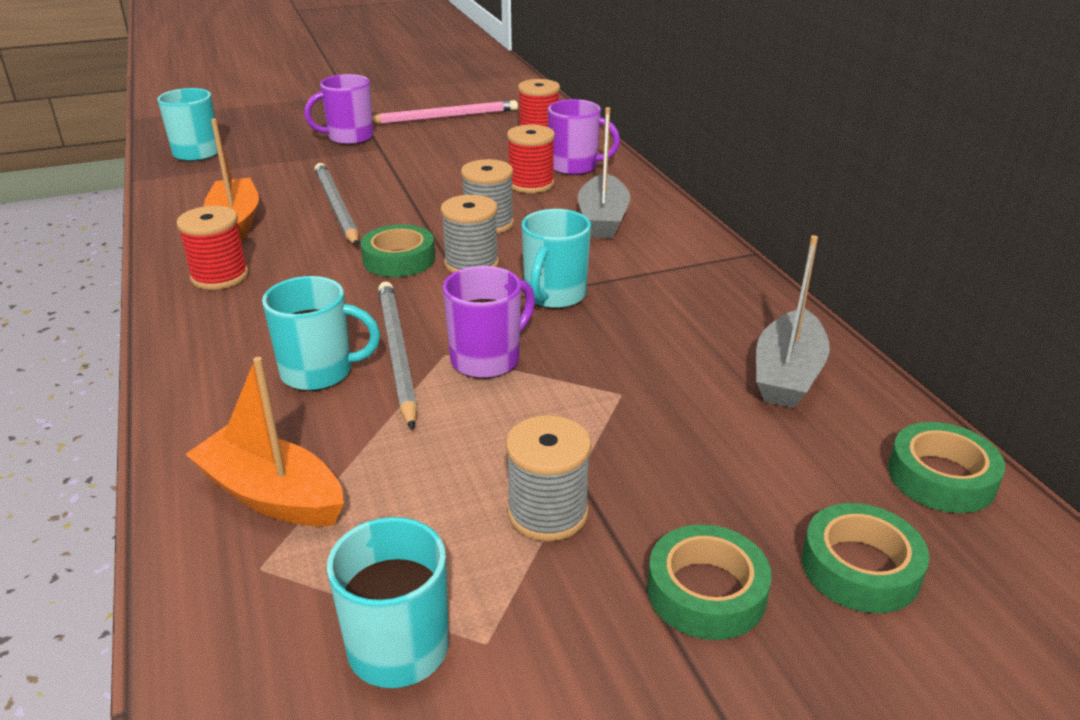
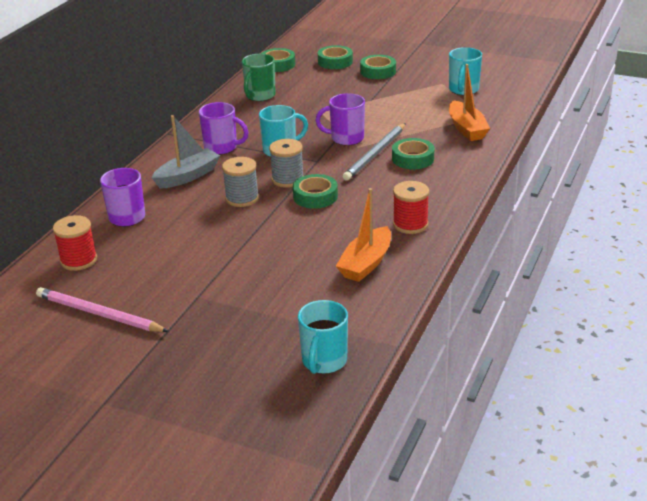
camera: 135 degrees left, 0 degrees up
(319, 372) = (413, 159): turquoise mug -> green tape
(336, 207) = (298, 248): grey pencil -> none
(349, 138) = (198, 322): purple mug -> purple mug (222, 148)
(531, 184) = (173, 215): red spool -> none
(547, 513) = (392, 96): grey spool -> none
(787, 374) = (260, 96): grey boat -> green mug

